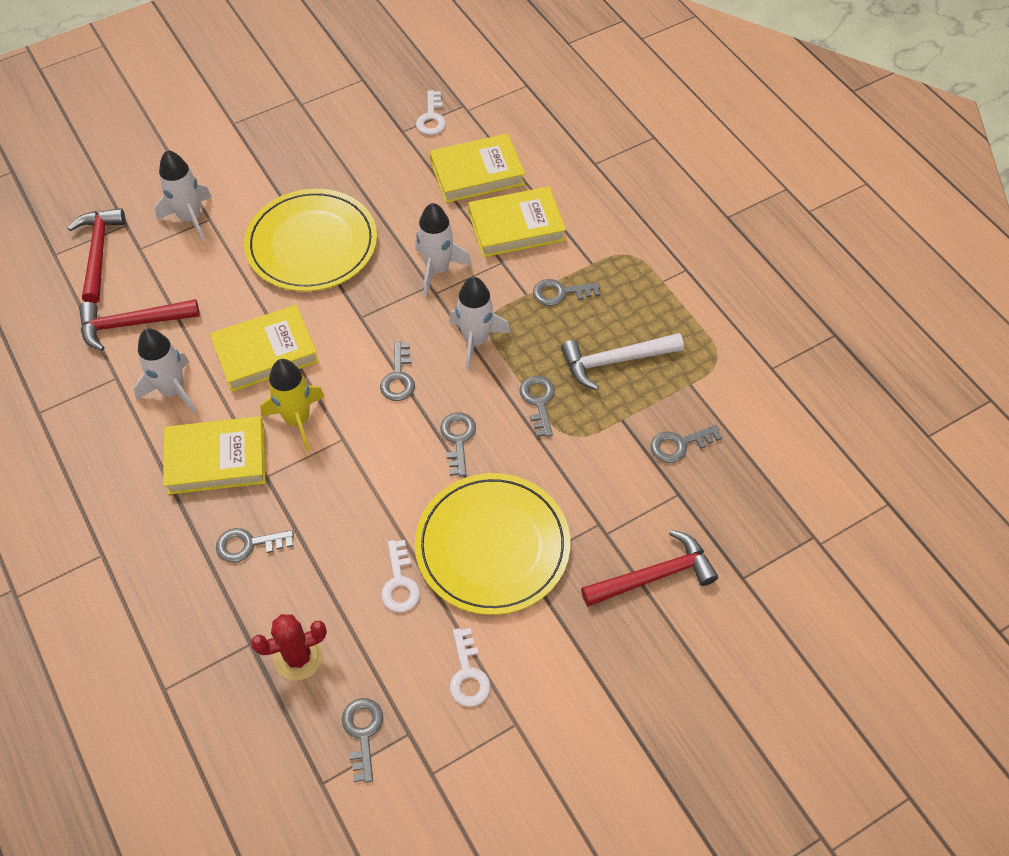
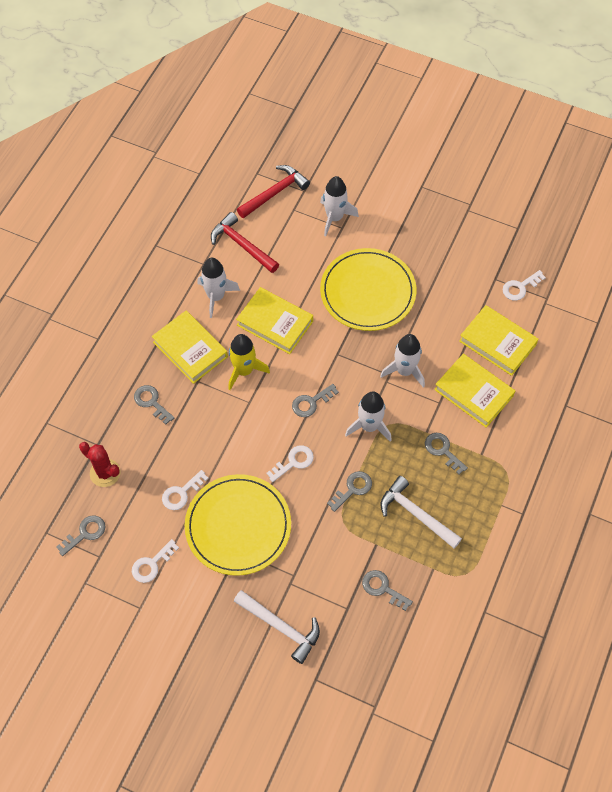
camera: 55 degrees right, 5 degrees up
(458, 439) = (293, 462): grey key -> white key
(654, 576) = (281, 627): red hammer -> white hammer

